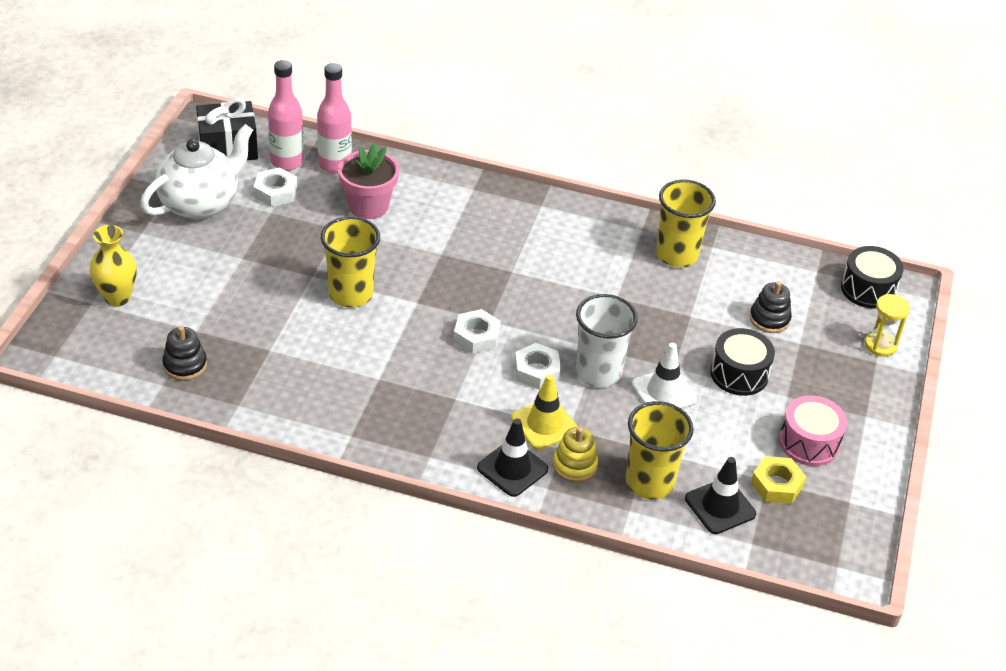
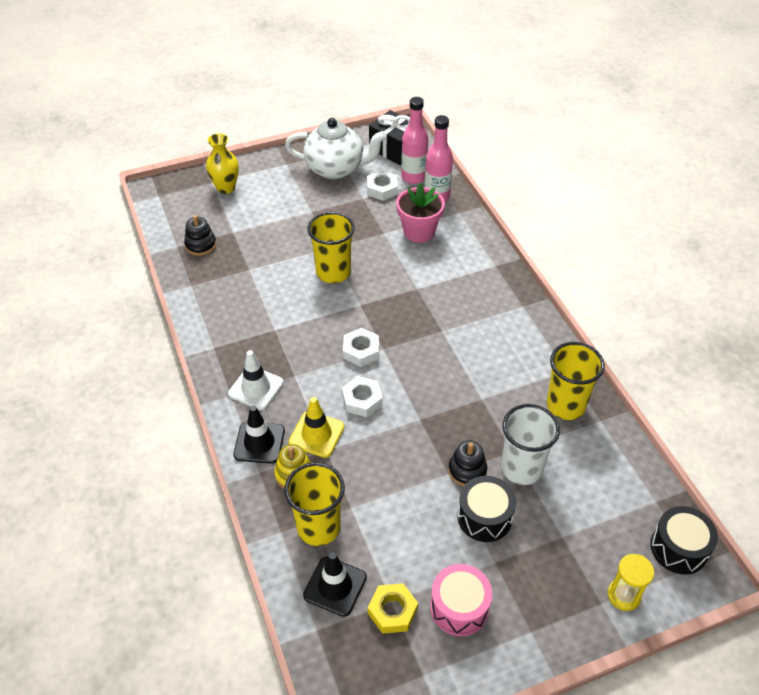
camera: 55 degrees right, 5 degrees up
(598, 373) = (396, 433): white cup -> white cup (521, 468)
(663, 392) = (416, 482): white traffic cone -> white traffic cone (256, 388)
(769, 319) = (565, 501): black stacking toy -> black stacking toy (467, 470)

